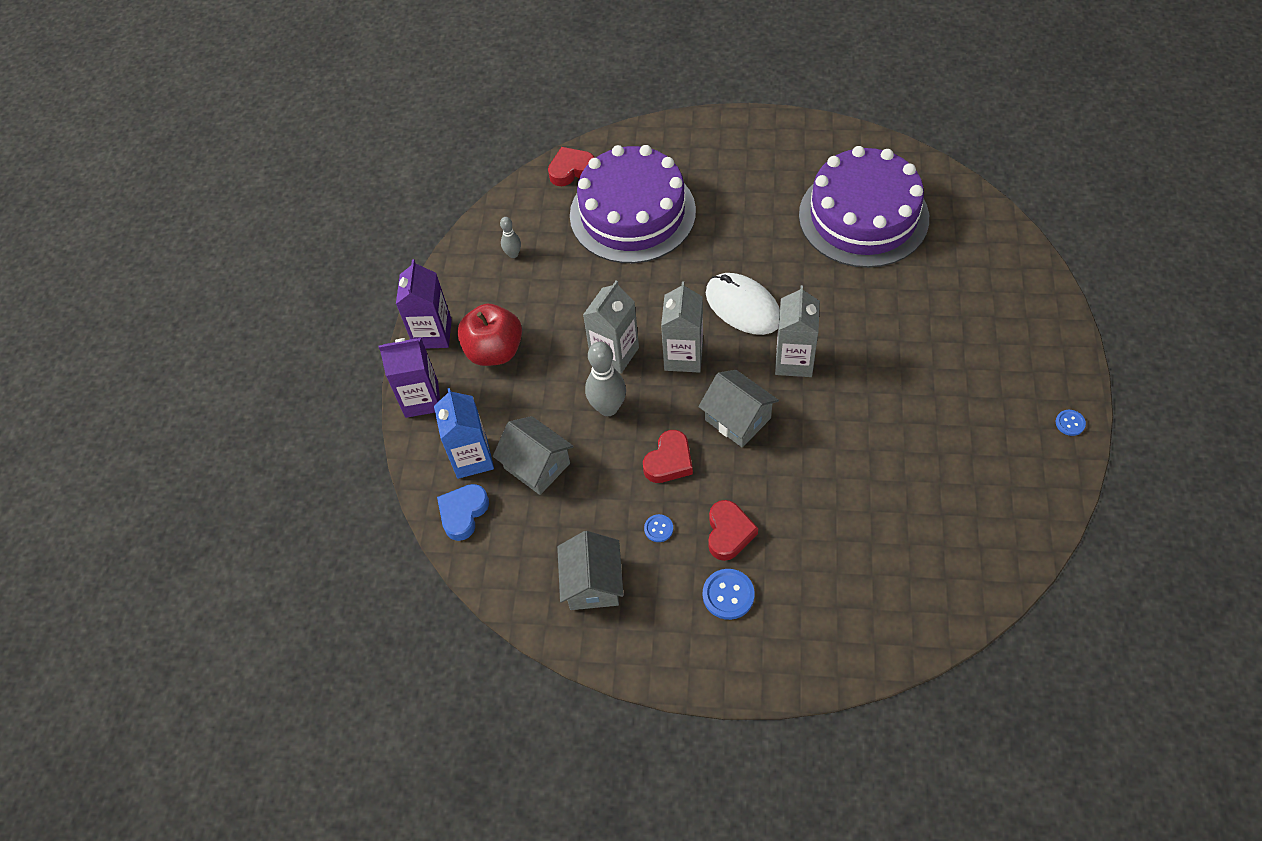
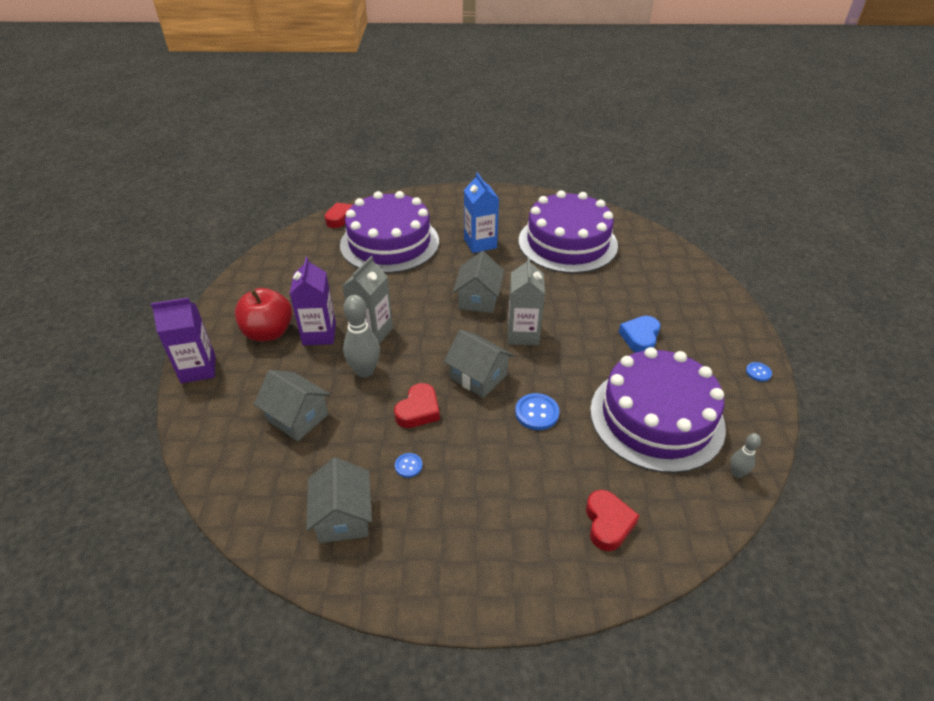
camera: 10 degrees left, 15 degrees down
(433, 334) = (216, 322): purple carton -> purple carton (319, 334)
(463, 513) = (222, 459): blue heart -> blue heart (640, 337)
(472, 458) = (237, 413): blue carton -> blue carton (480, 243)
(513, 254) = (292, 269): grey bowling pin -> grey bowling pin (737, 473)
(683, 356) = (430, 333): grey carton -> none
(728, 595) = (476, 522): blue button -> blue button (537, 413)
(729, 533) = (474, 467): red heart -> red heart (608, 523)
(743, 306) = (478, 299): white mouse -> grey house
(937, 480) = (656, 418): none -> purple cake

